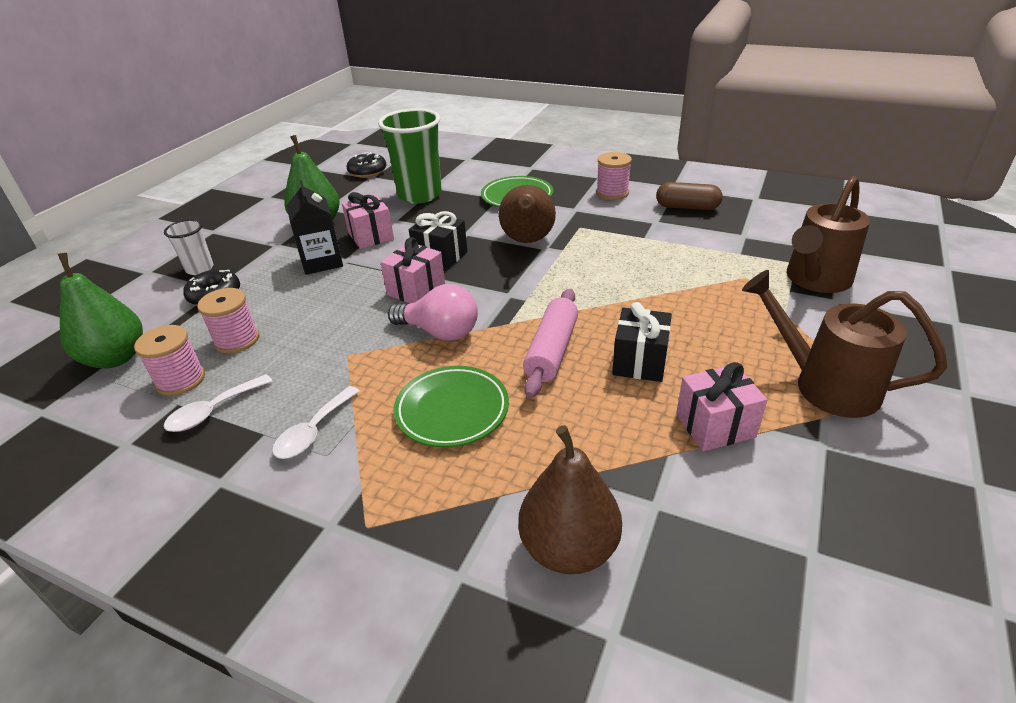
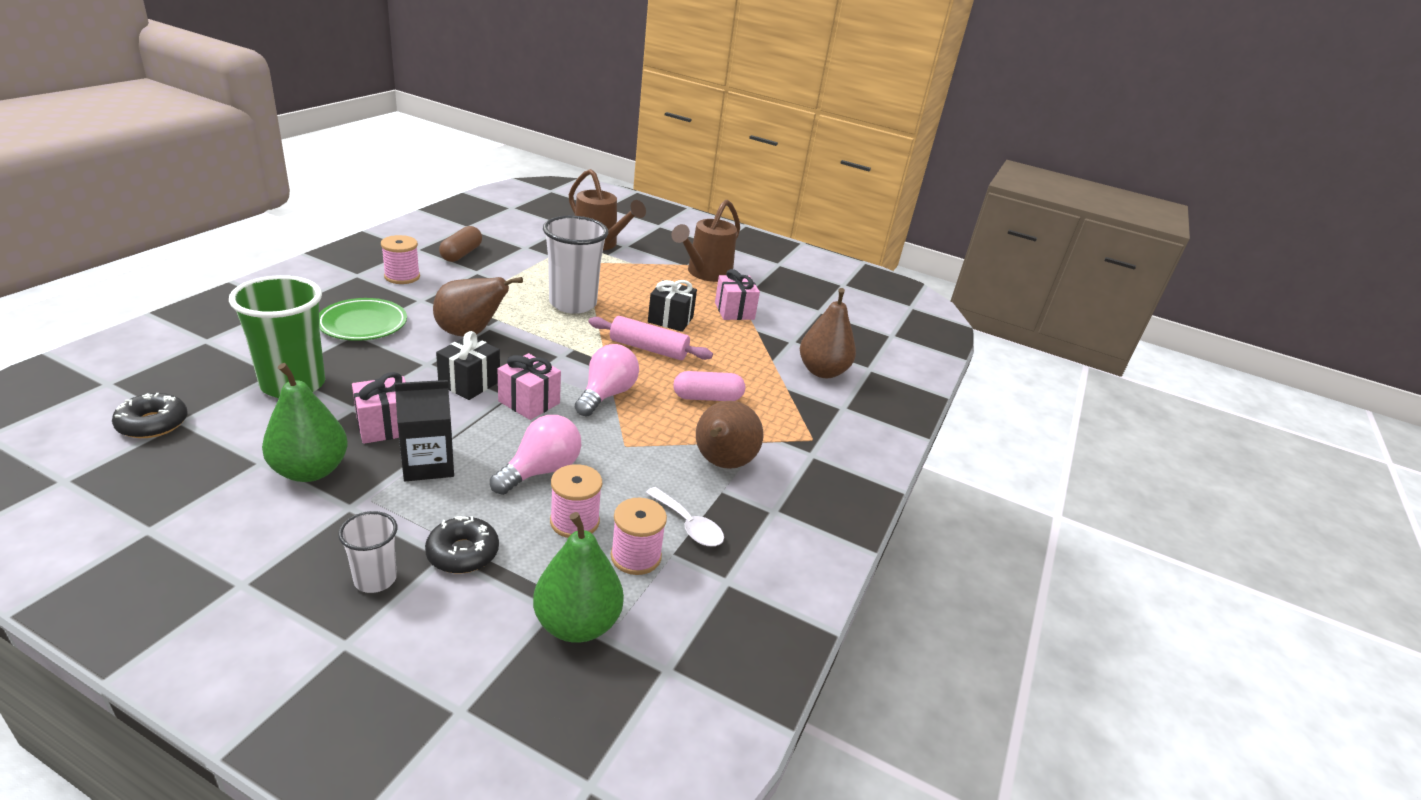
camera: 95 degrees left, 5 degrees down
(309, 312) = (541, 471): none -> pink light bulb
(313, 431) = (722, 463): white spoon -> brown pear
(452, 410) = (707, 397): green plate -> pink capsule
(628, 284) = (572, 304): none -> white cup

